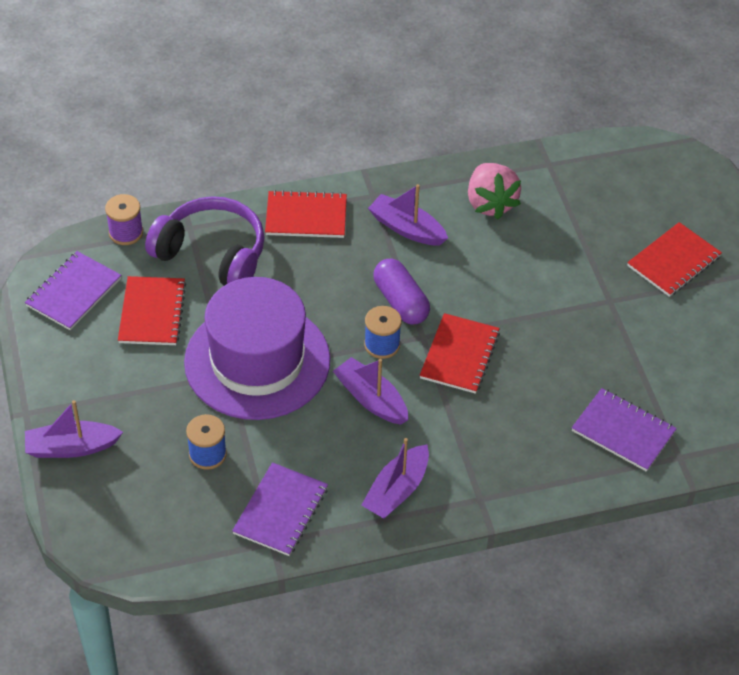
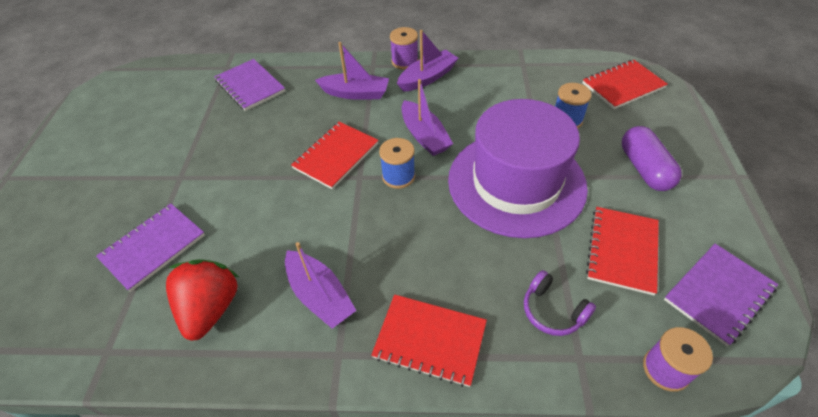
camera: 160 degrees left, 0 degrees up
(72, 447) = (685, 142): purple boat -> purple boat (355, 93)
(212, 254) = (552, 311): purple headphones -> purple headphones, size x0.49
(281, 511) = (514, 79): purple notebook -> purple notebook (153, 247)
(400, 302) = (364, 212): purple capsule -> purple capsule (644, 169)
(438, 515) = (405, 61): none -> purple spool
(490, 203) = (211, 308): pink strawberry -> red strawberry
(673, 261) = (93, 201): red notebook -> red notebook (623, 85)

